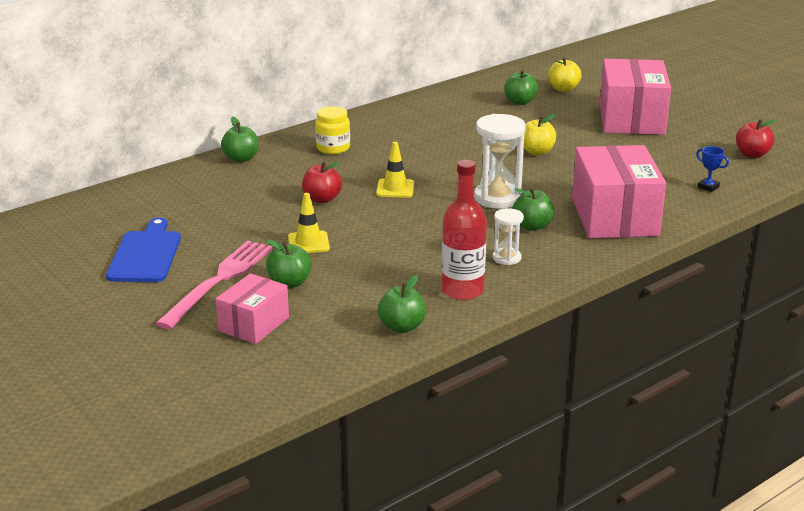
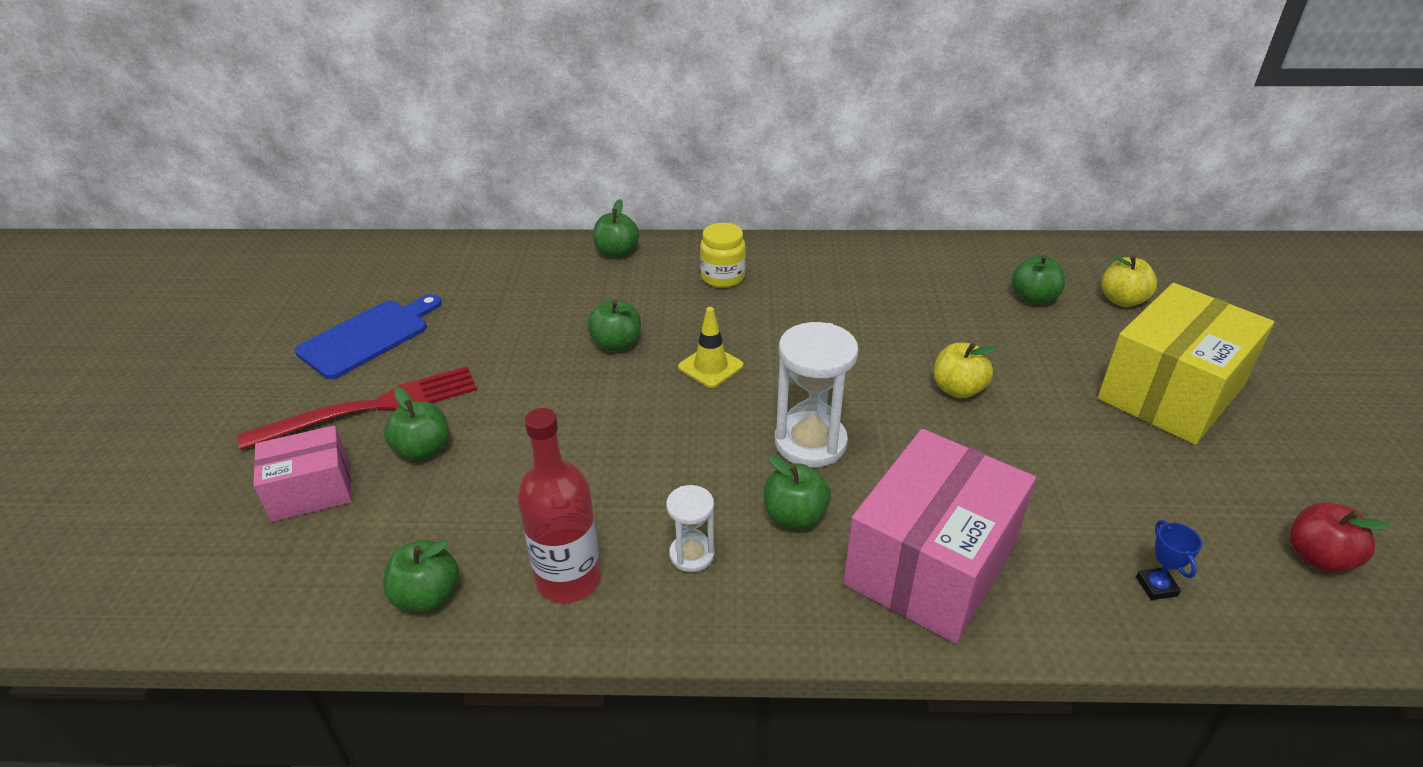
camera: 40 degrees right, 10 degrees up
(219, 281) = (372, 407): pink fork -> red fork
(308, 243) = (519, 401): yellow traffic cone -> none
(322, 199) = (616, 344): red apple -> green apple
(631, 119) = (1170, 392): pink box -> yellow box

